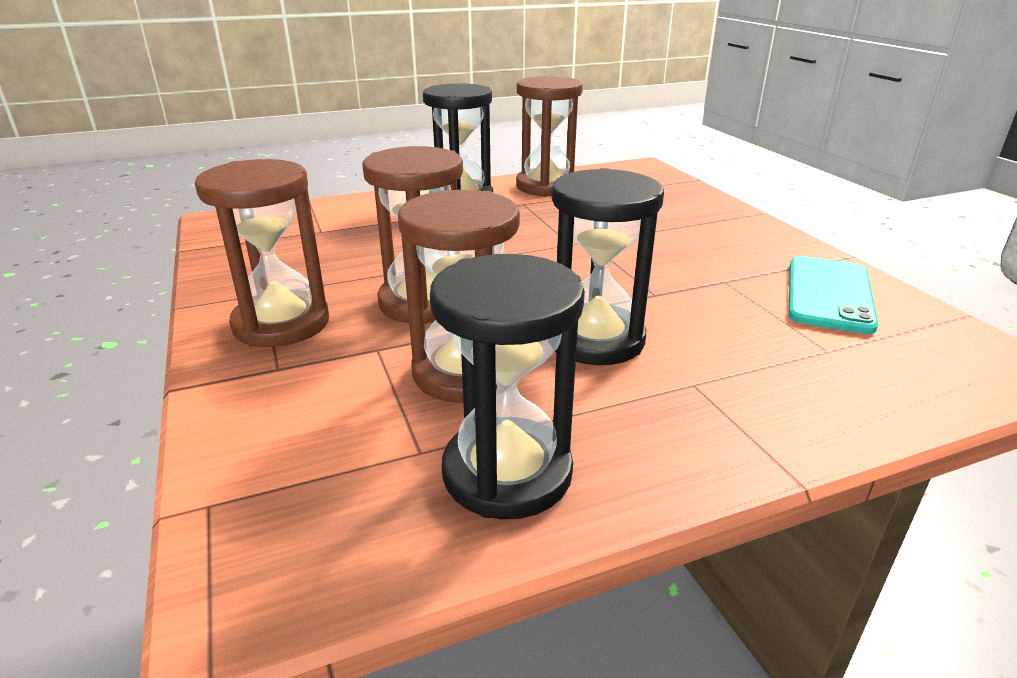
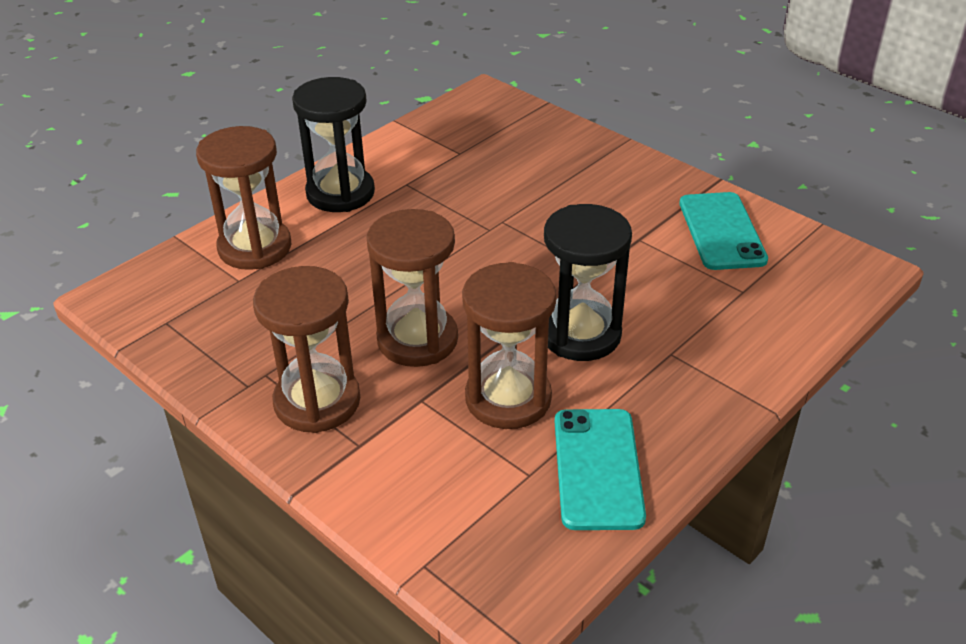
camera: 25 degrees left, 10 degrees up
(507, 472) = (597, 468): black hourglass -> turquoise phone
(546, 186) = (411, 151): brown hourglass -> brown hourglass (255, 247)

